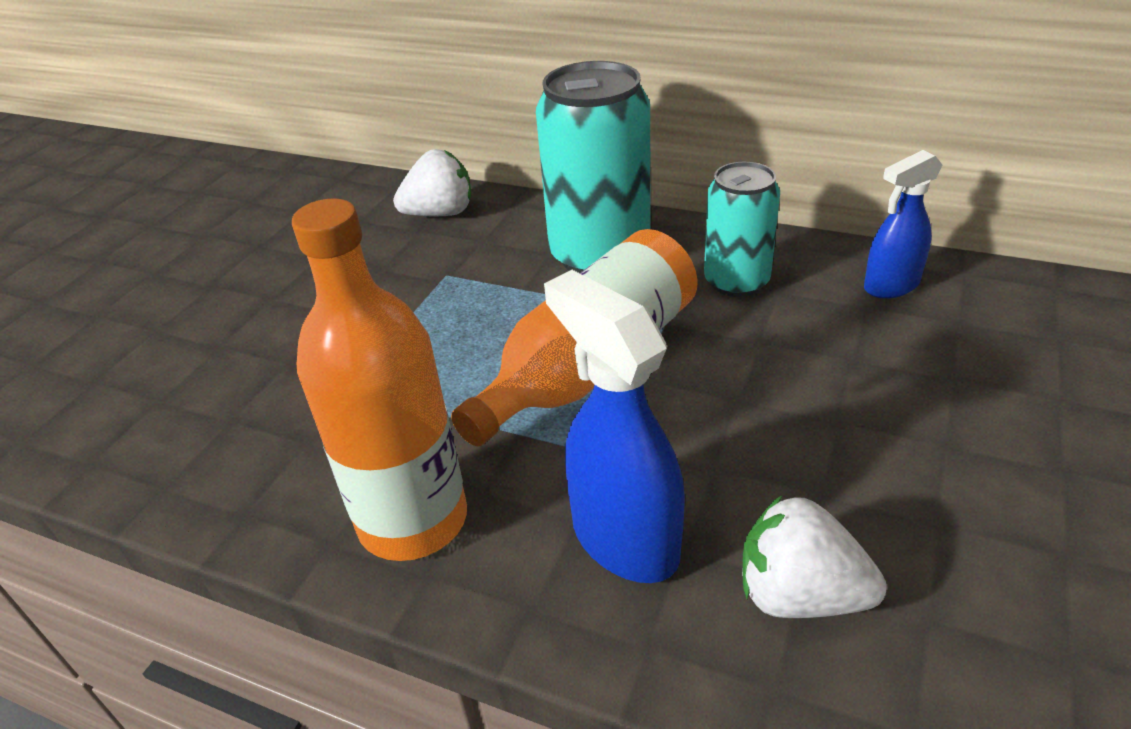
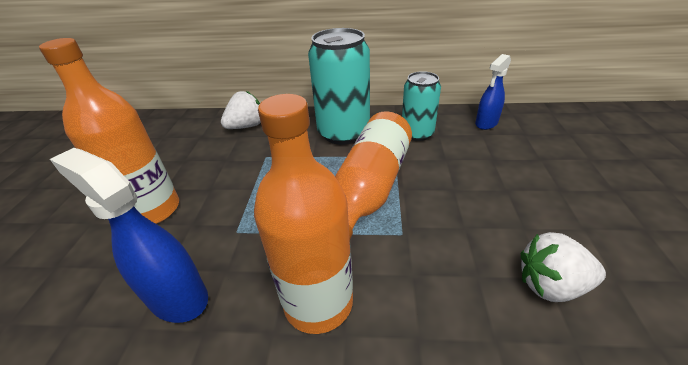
camera: 20 degrees left, 0 degrees up
(243, 329) = (153, 210): none -> orange bottle
(624, 539) = (444, 279): blue spray bottle -> blue spray bottle (177, 297)

